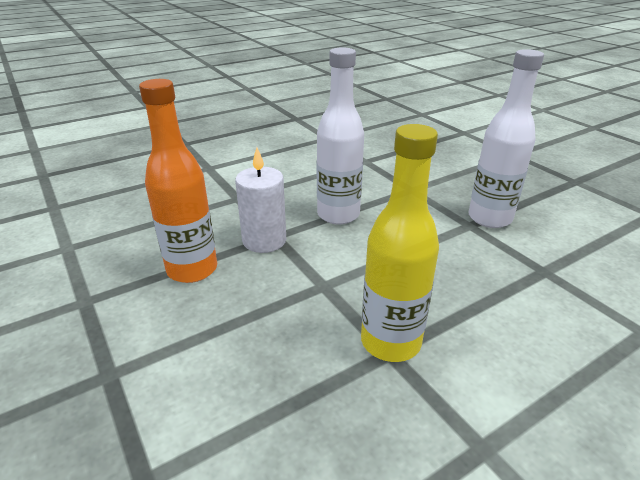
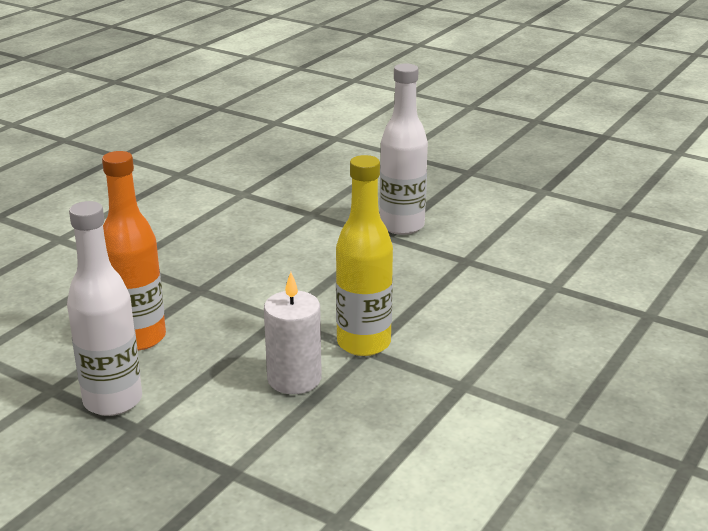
camera: 25 degrees left, 5 degrees down
(264, 240) = (192, 296): white candle -> white candle (294, 379)
(338, 215) = (251, 256): white bottle -> white bottle (113, 401)

